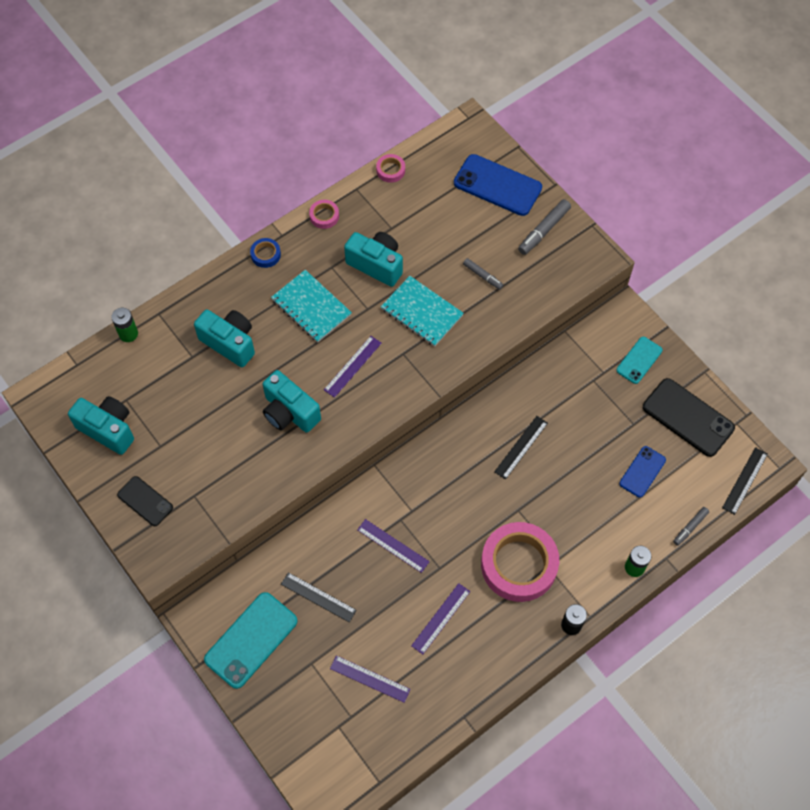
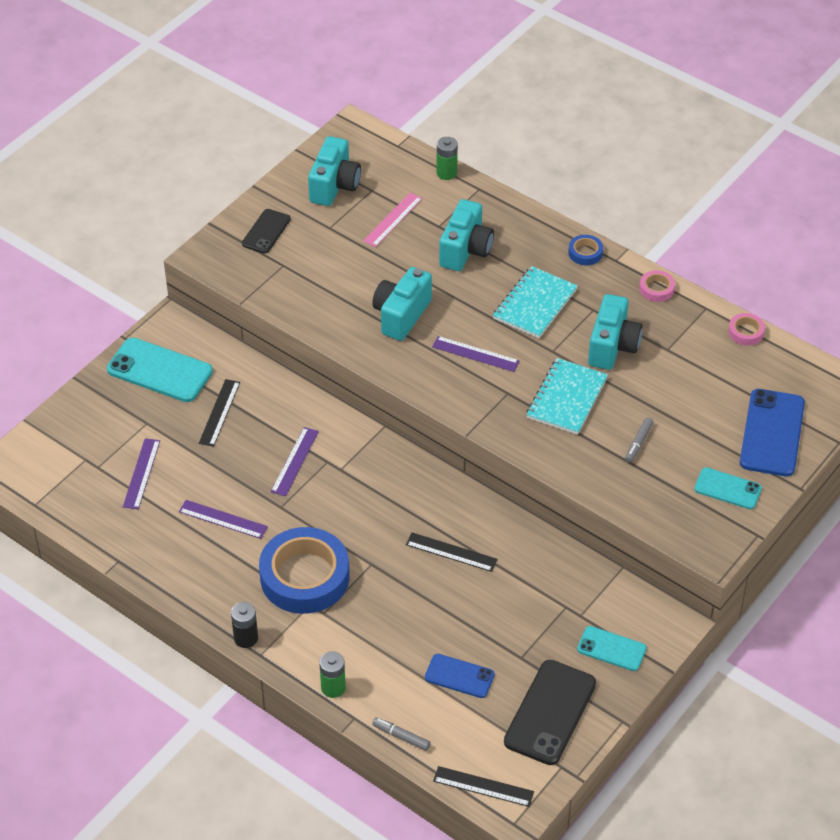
camera: 75 degrees right, 15 degrees down
(170, 391) = (392, 219): none -> pink ruler
(519, 564) = (304, 577): pink tape -> blue tape
(543, 230) = (727, 489): grey marker -> turquoise phone

